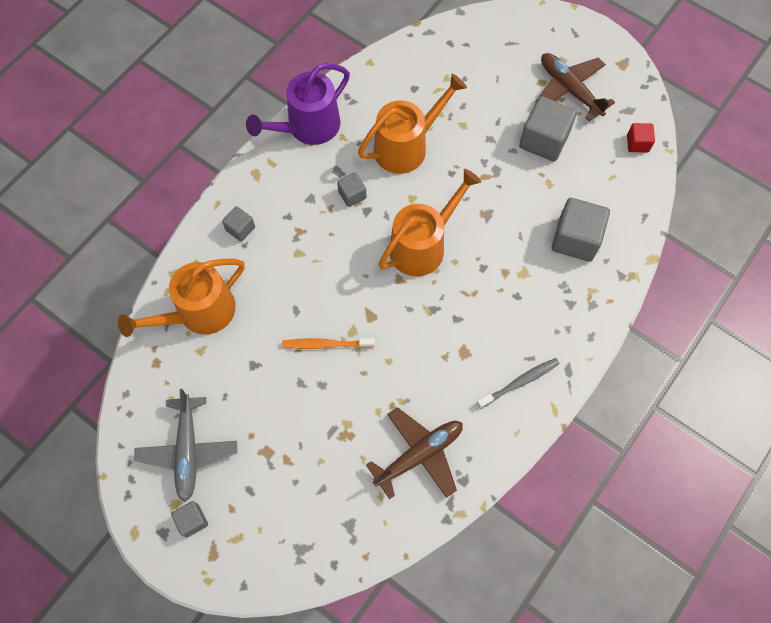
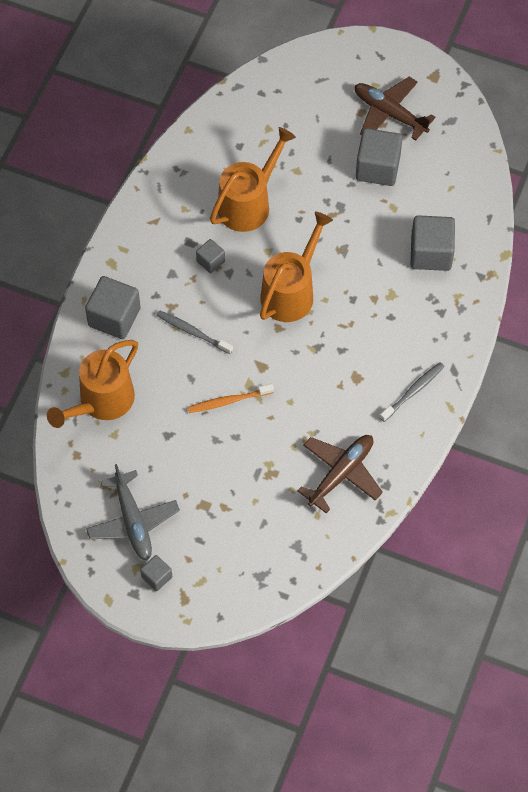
camera: 15 degrees left, 5 degrees down
(240, 229) = (114, 317): grey cube -> grey cube, size x1.90
(308, 127) = (148, 207): purple watering can -> none
(312, 262) = (192, 332): none -> grey toothbrush
(637, 143) = (466, 151): red cube -> none

